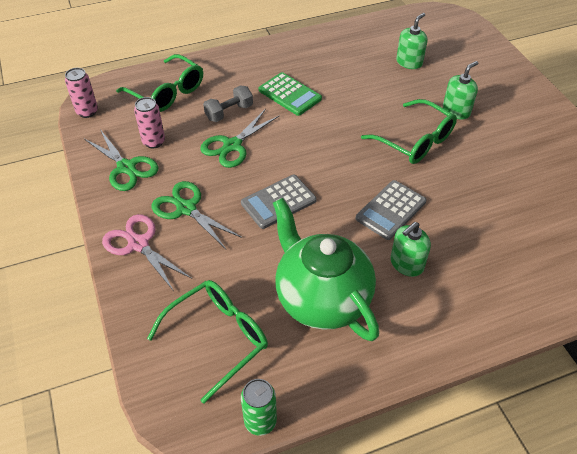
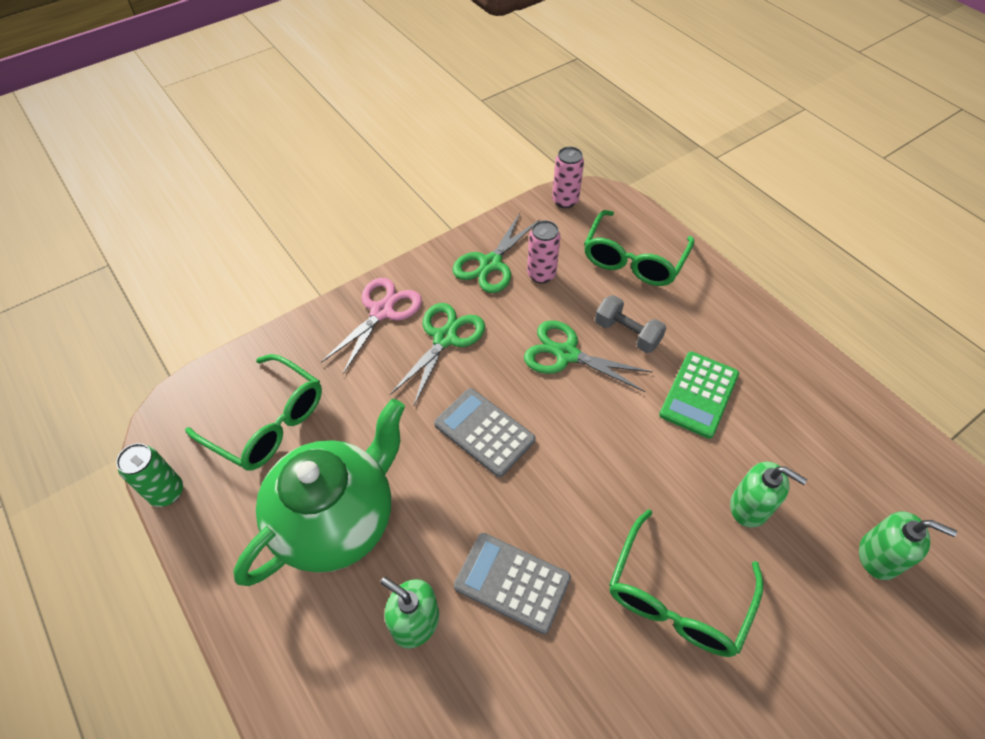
camera: 75 degrees right, 5 degrees up
(456, 111) = (787, 661): green soap dispenser -> green soap dispenser (750, 506)

